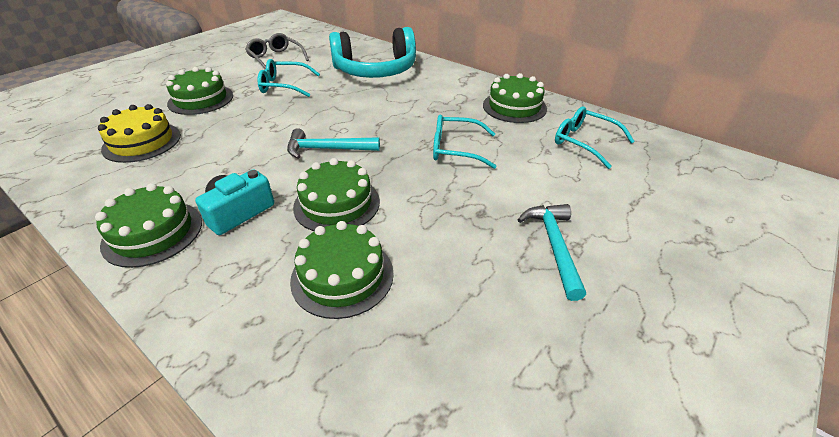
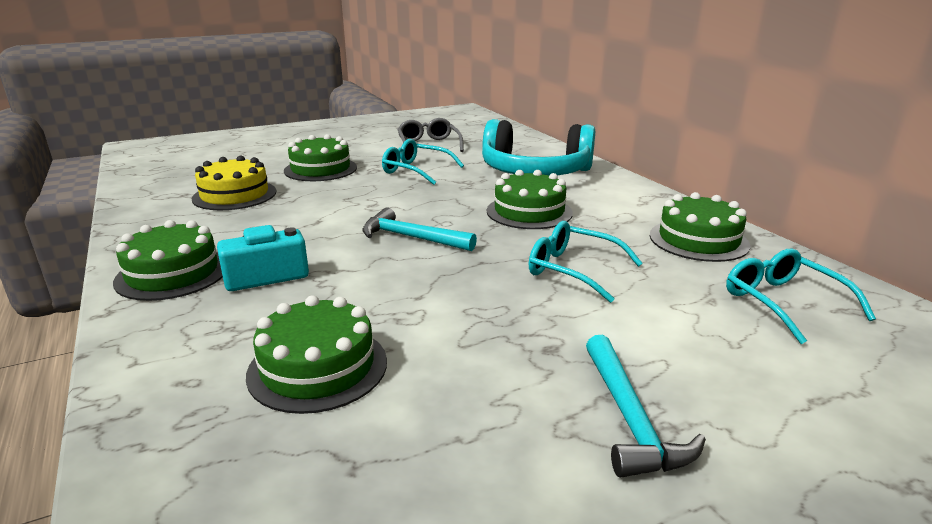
camera: 25 degrees right, 15 degrees down
(337, 204) = (375, 293): green cake -> green cake (529, 212)
(554, 246) = (630, 418): turquoise hammer -> turquoise hammer turned 150 degrees clockwise

